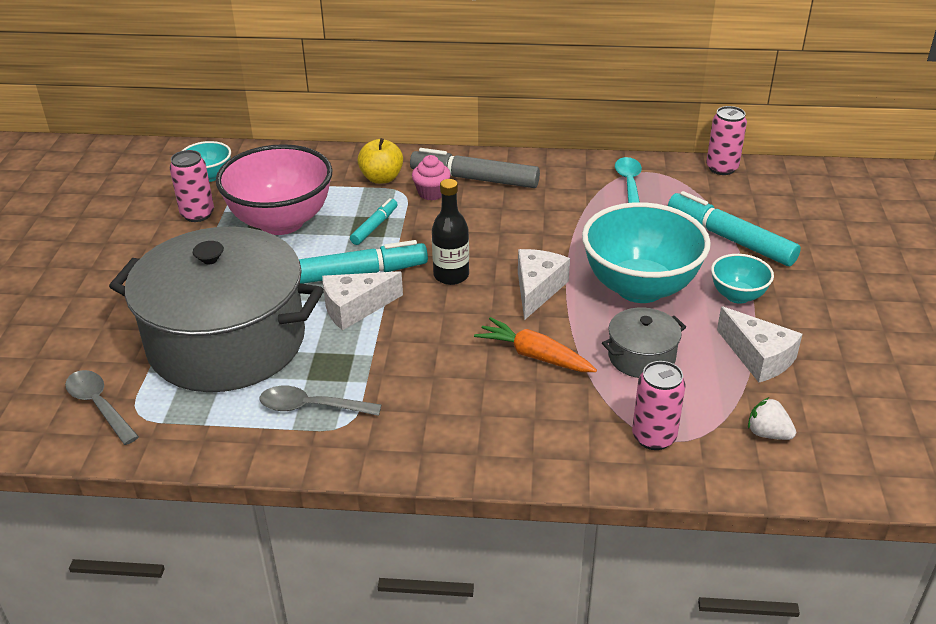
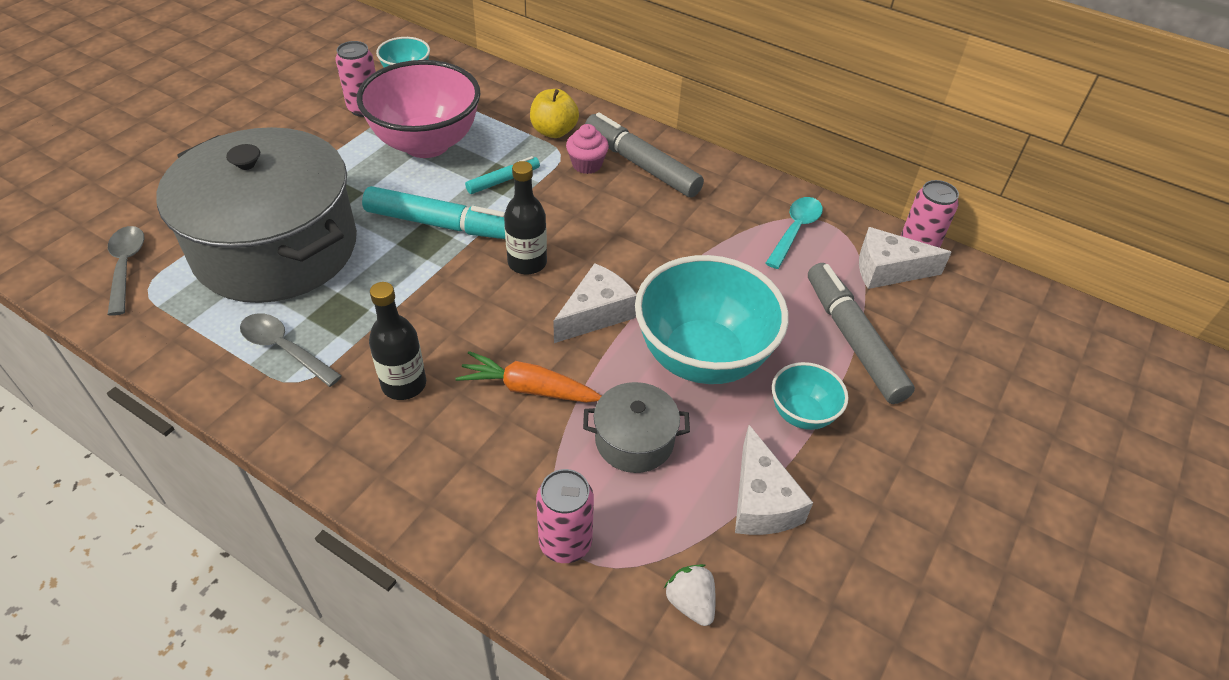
camera: 25 degrees right, 10 degrees up
(355, 308) = (411, 261): white cheese -> white cheese (888, 270)
(436, 391) = (404, 384): none -> black bottle
(535, 356) = (529, 389): orange carrot -> orange carrot turned 45 degrees counterclockwise
(729, 238) = (852, 340): turquoise marker -> grey marker

